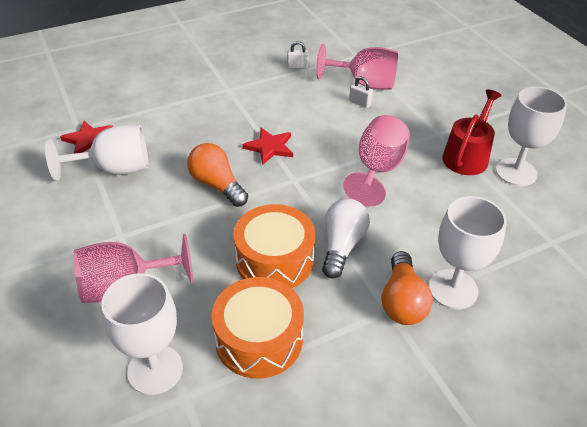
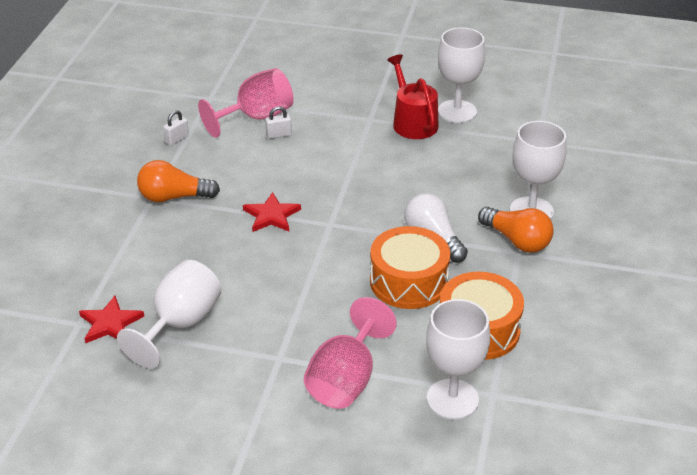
camera: 50 degrees left, 5 degrees down
(217, 185) = (283, 270): orange light bulb -> orange light bulb (173, 197)
(377, 170) = (373, 174): pink goblet -> none

